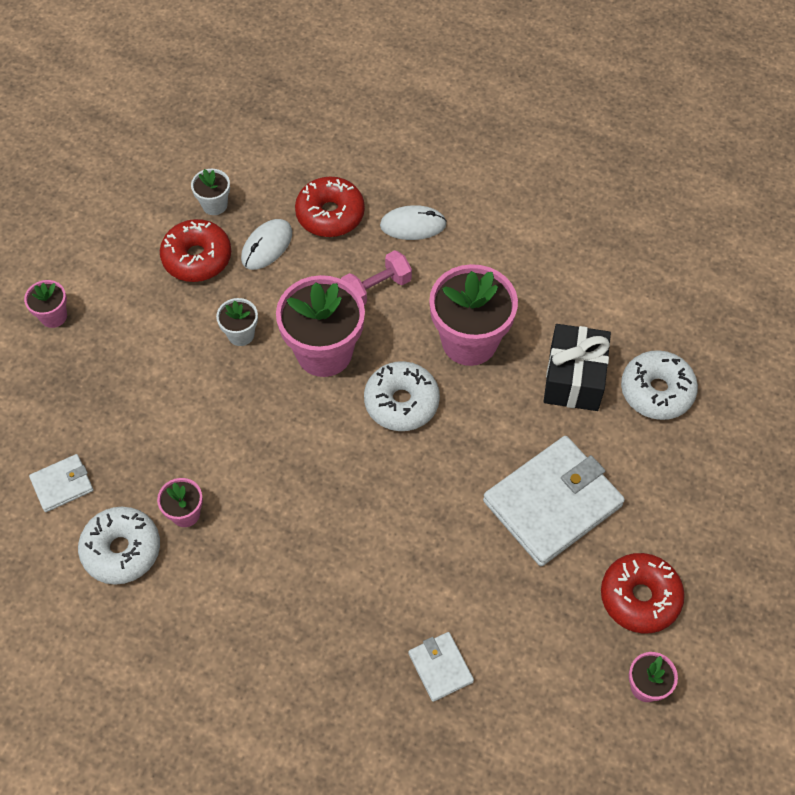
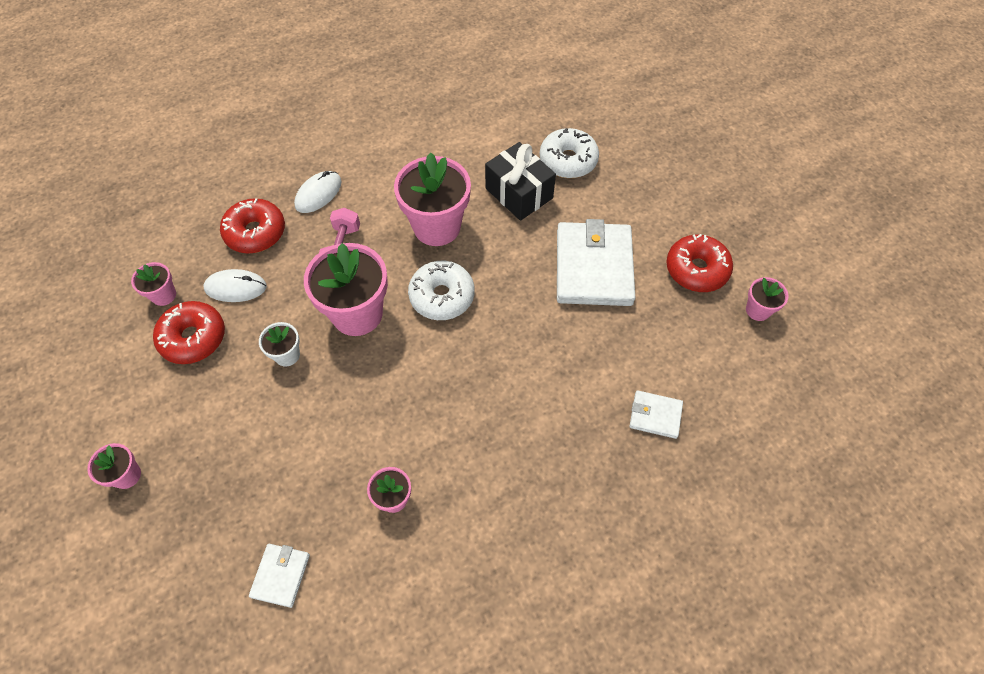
camera: 50 degrees left, 0 degrees up
(122, 550) = (380, 569): white donut -> none
(214, 205) = (164, 295): white flower pot -> pink flower pot
(267, 246) = (235, 287): white mouse -> white mouse turned 75 degrees counterclockwise

